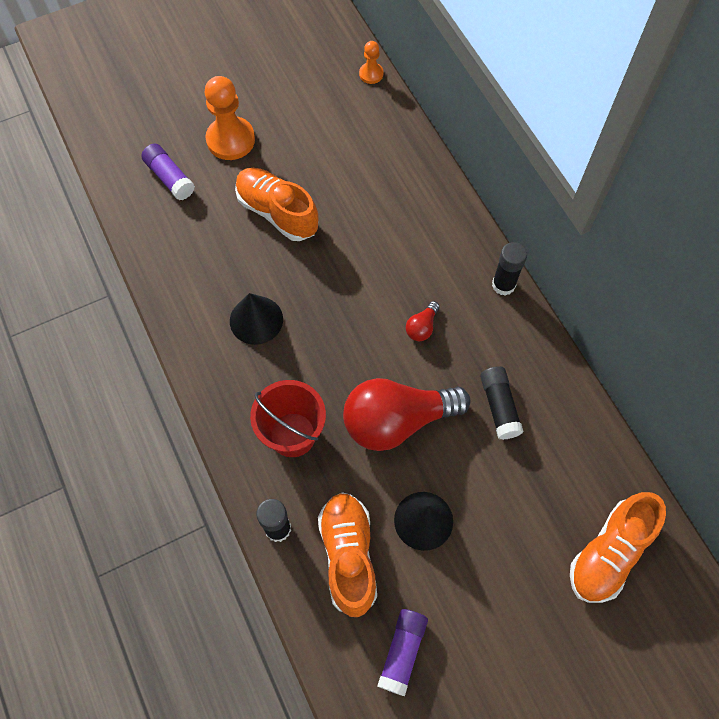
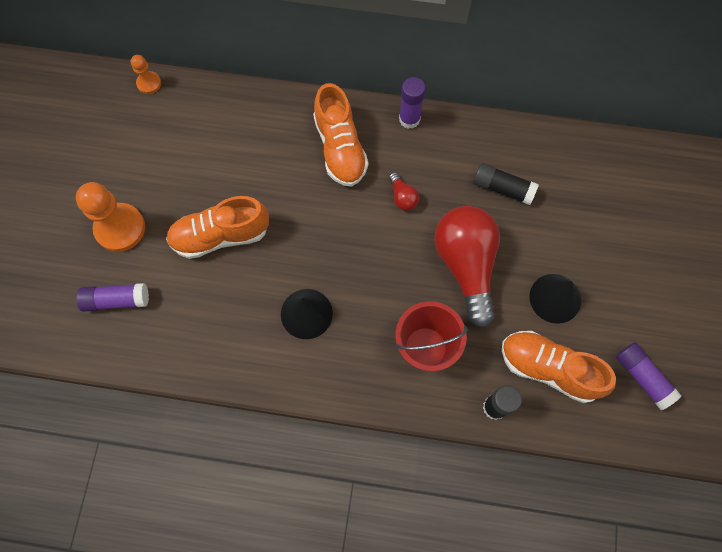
camera: 55 degrees left, 5 degrees up
(397, 421) = (466, 265): red light bulb -> red light bulb turned 150 degrees clockwise
(503, 285) = (409, 119): black glue stick -> purple glue stick
(609, 553) = (654, 193): orange shoe -> orange shoe (340, 148)

